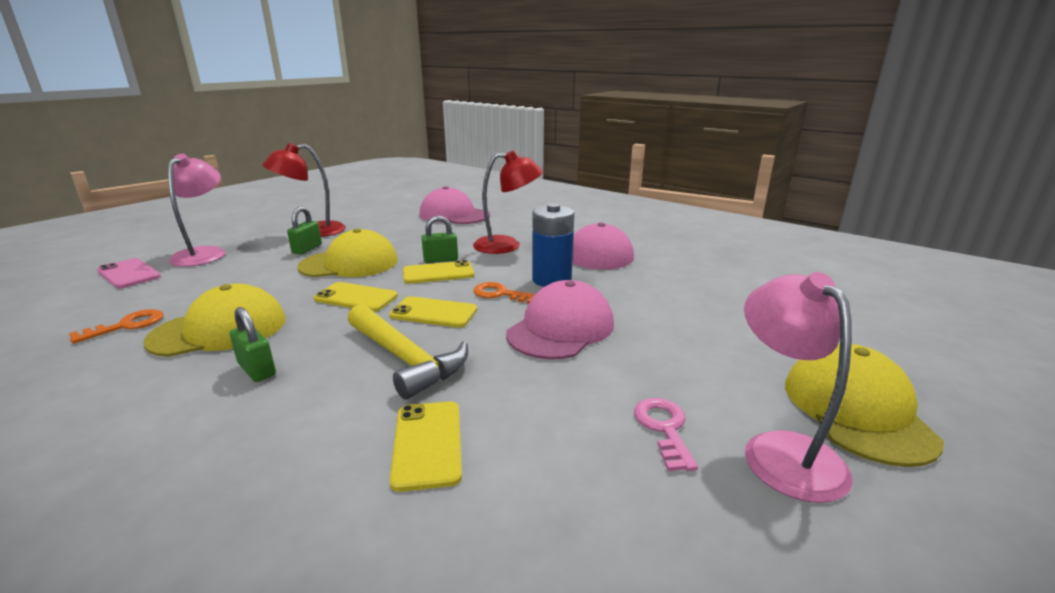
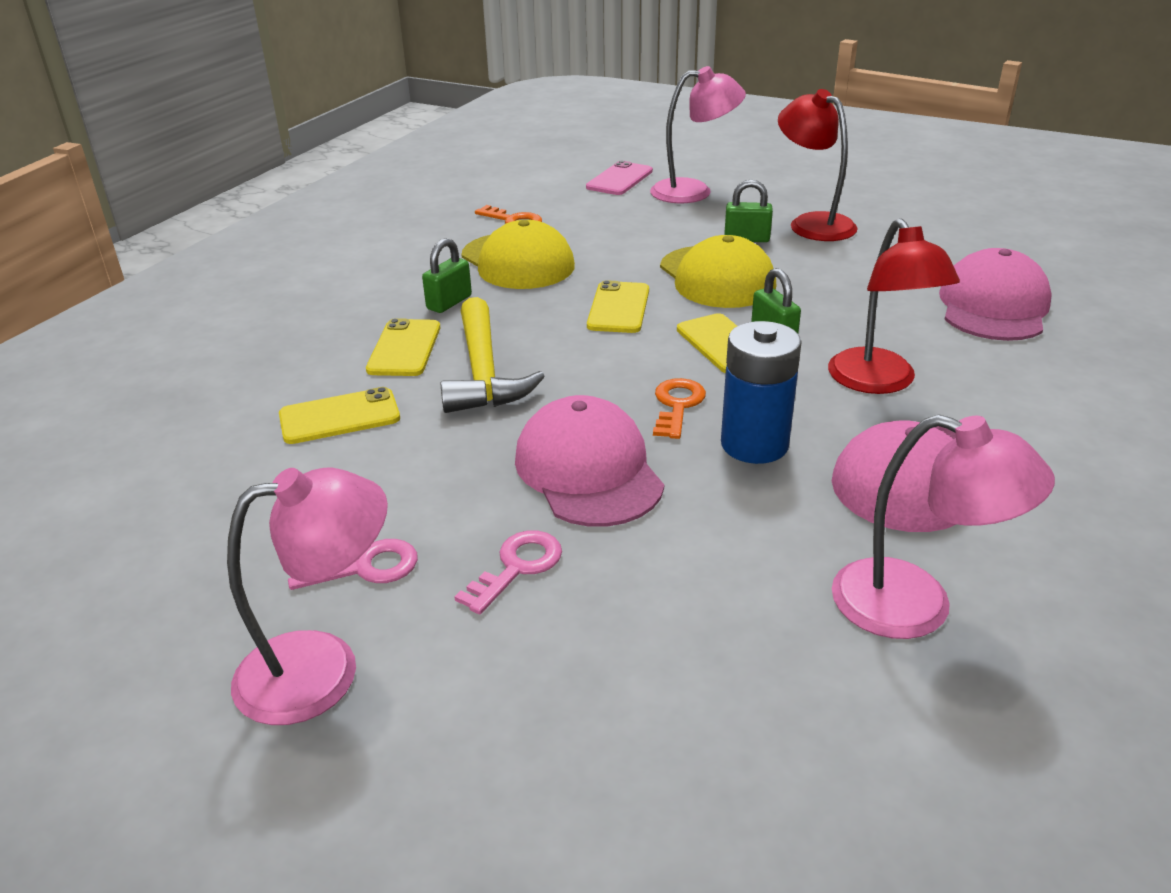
camera: 80 degrees right, 10 degrees up
(405, 359) = (483, 372): yellow hammer -> yellow hammer turned 45 degrees counterclockwise
(433, 313) = (598, 366): yellow phone -> yellow phone (404, 348)
(561, 328) = (588, 470): pink cap -> pink cap turned 135 degrees counterclockwise
(661, 361) = (517, 567): none -> pink key
(685, 267) = (916, 606): none -> pink lamp
(857, 410) = (414, 774): yellow cap -> none

